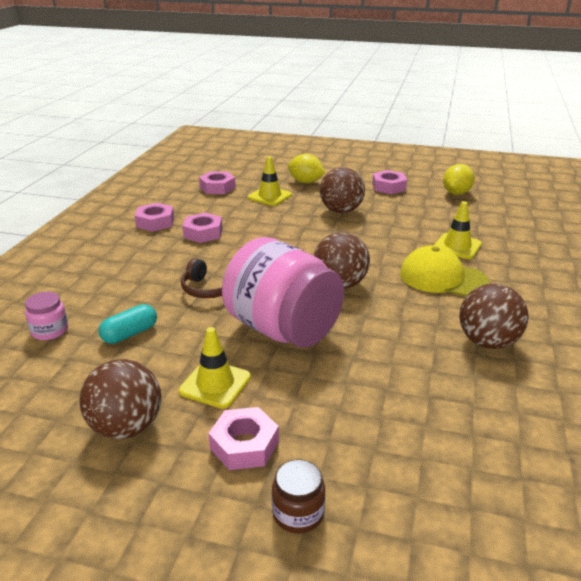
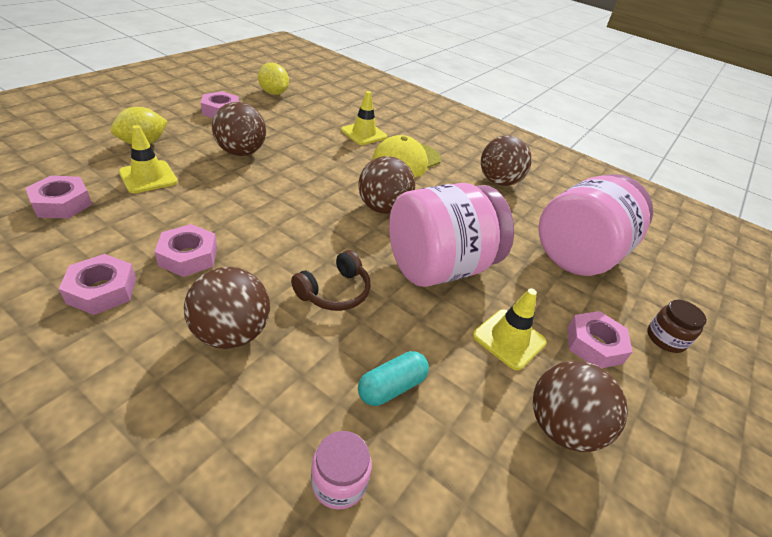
camera: 75 degrees left, 10 degrees up
(130, 334) = (391, 387): turquoise capsule -> turquoise capsule turned 75 degrees clockwise
(145, 266) = (231, 333): none -> brown ball
(402, 424) = (578, 254): none -> pink jar

